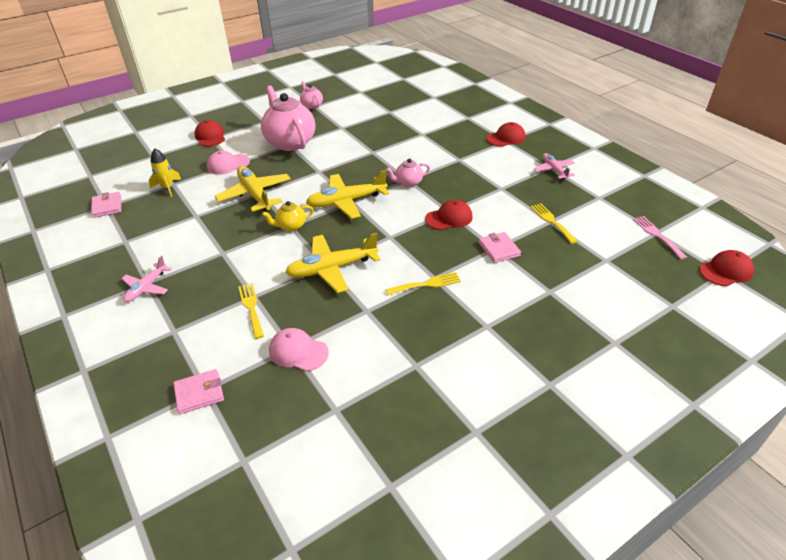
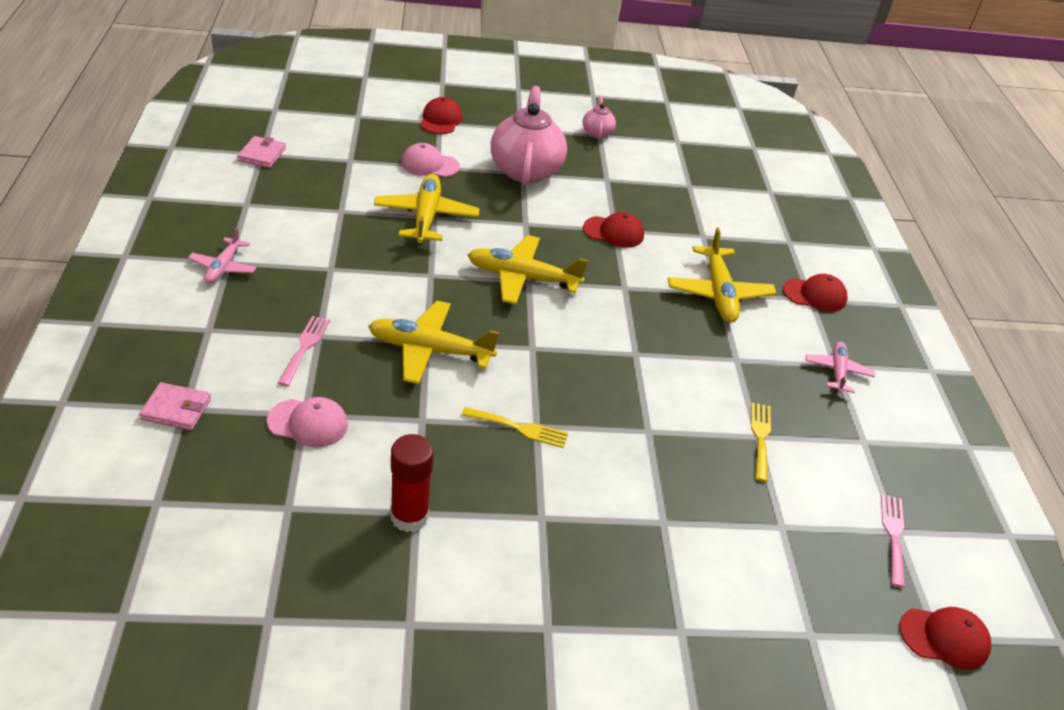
camera: 25 degrees right, 0 degrees up
(146, 287) = (223, 267): pink plane -> pink plane turned 45 degrees counterclockwise
(167, 187) = (341, 162): yellow rocket -> none
(251, 307) = (305, 347): yellow fork -> pink fork
(290, 226) = (431, 275): yellow teapot -> none
(298, 351) = (308, 423): pink cap -> pink cap turned 135 degrees clockwise
(408, 183) = (621, 291): pink teapot -> none
(414, 370) = (409, 516): none -> red glue stick
(449, 218) = (628, 362): red cap -> red cap (613, 232)
(459, 159) = (718, 293): none -> yellow plane
(499, 249) = (651, 435): pink wallet -> none

